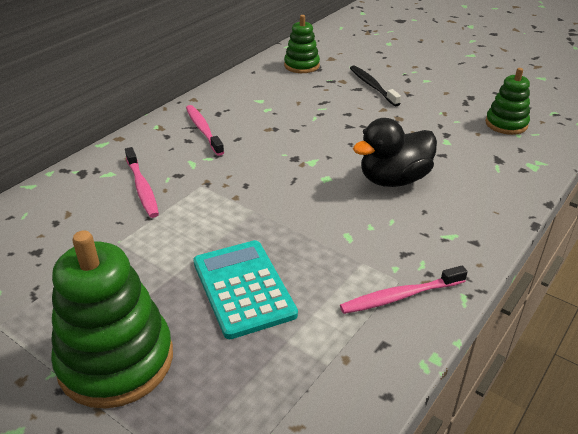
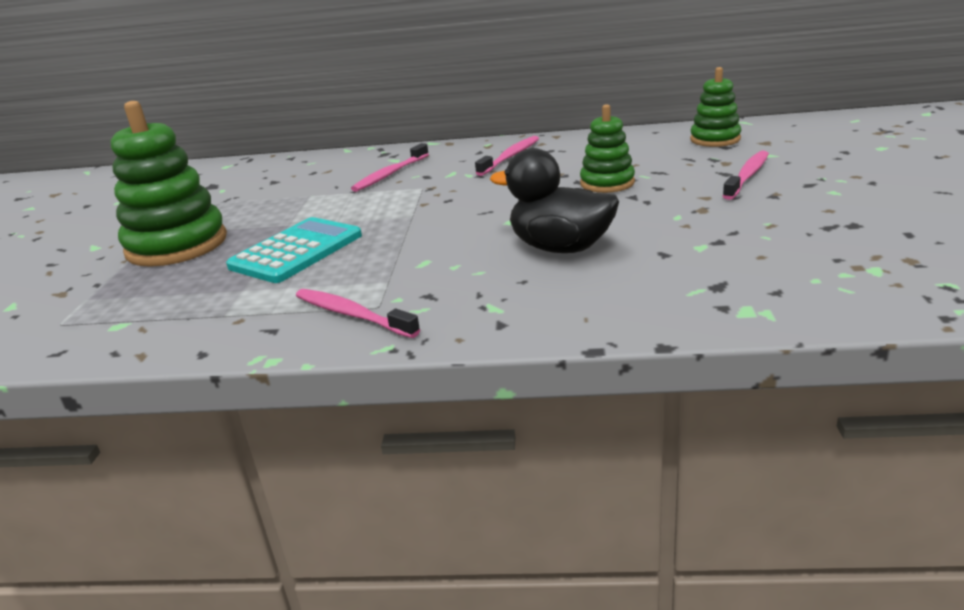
camera: 60 degrees right, 10 degrees down
(372, 86) = (747, 176): black toothbrush -> pink toothbrush
(506, 124) = (828, 264): green stacking toy -> green stacking toy (607, 183)

